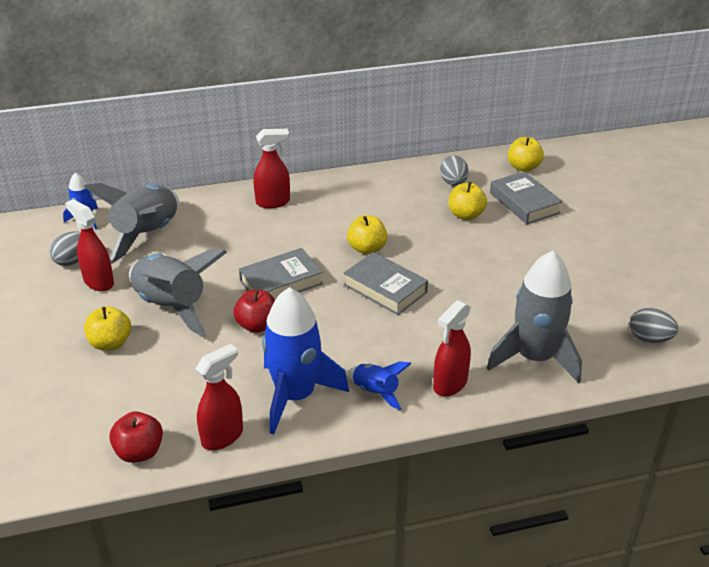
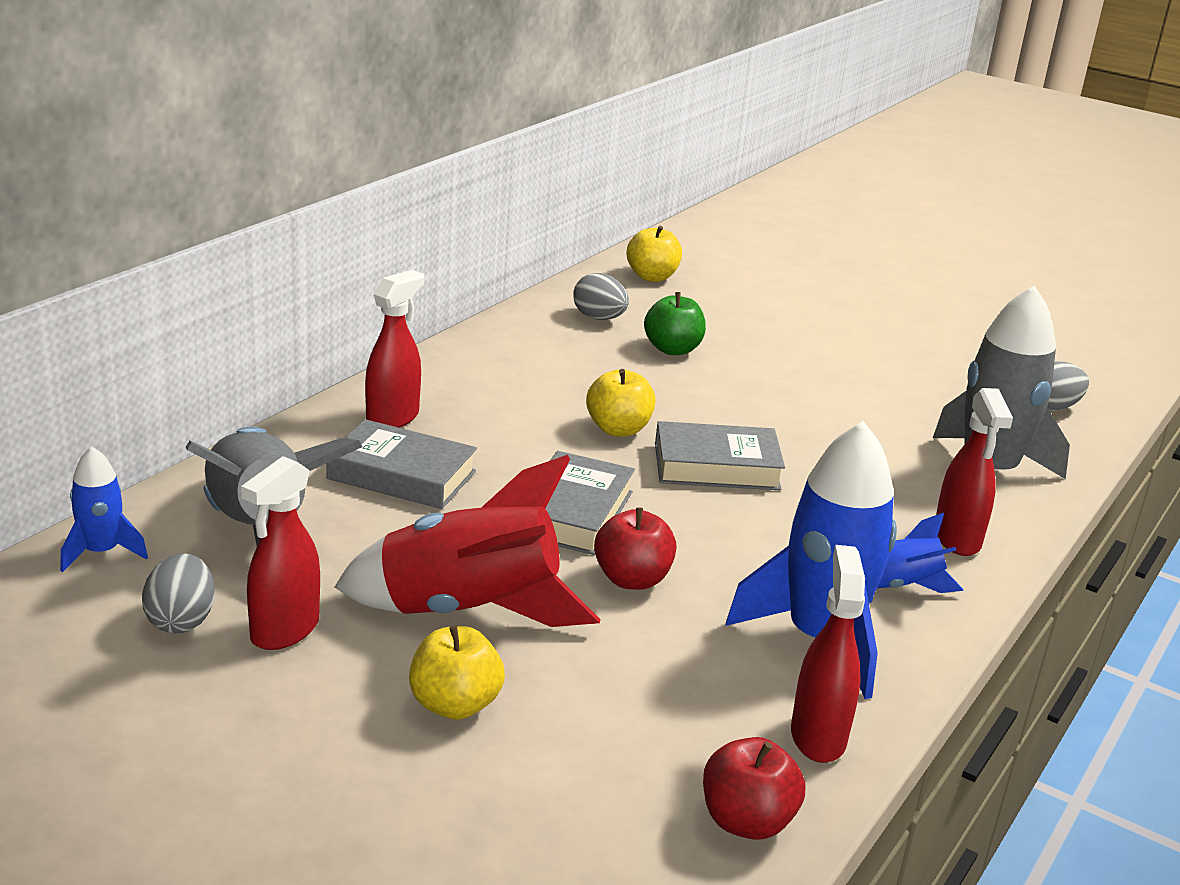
camera: 45 degrees left, 10 degrees down
(98, 282) = (284, 631): red spray bottle -> red spray bottle turned 60 degrees counterclockwise
(172, 307) = (468, 611): grey rocket -> red rocket
(466, 215) = (672, 349): yellow apple -> green apple
(524, 203) = (715, 315): grey book -> grey book (402, 475)

